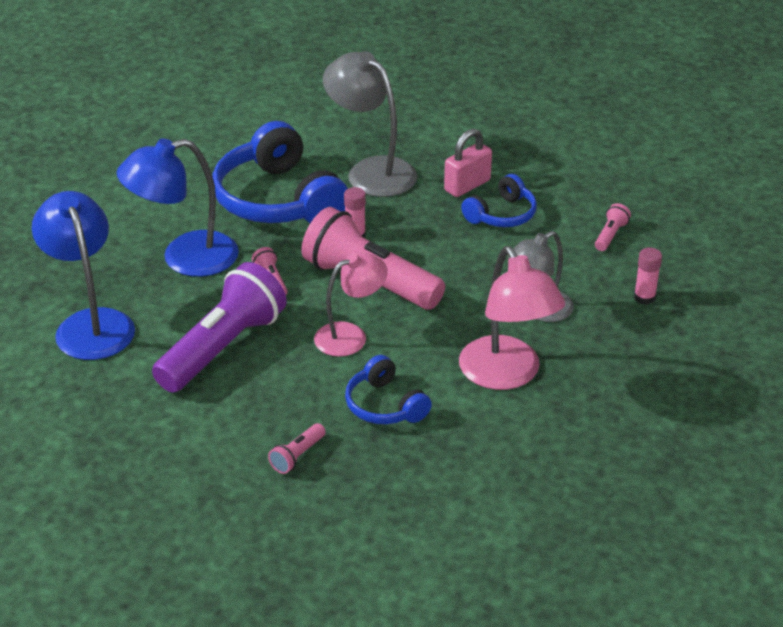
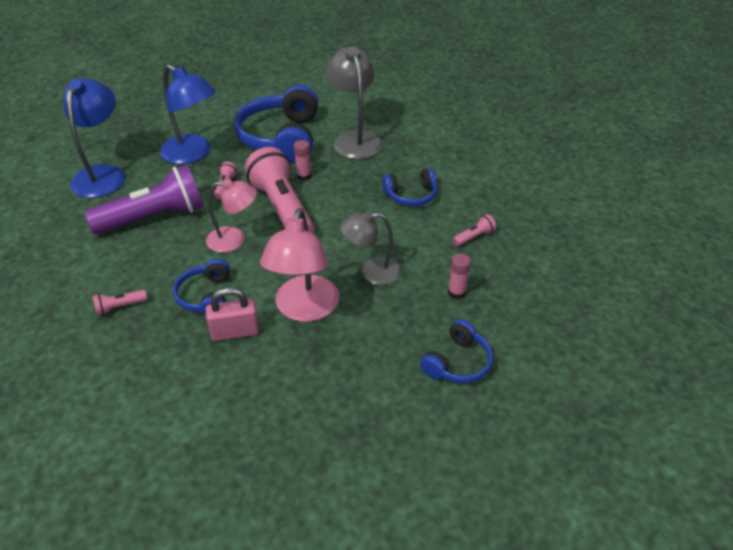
camera: 30 degrees right, 5 degrees up
(185, 258) = (193, 154): blue lamp -> blue lamp turned 150 degrees counterclockwise
(467, 185) = (407, 168): pink padlock -> pink padlock (235, 332)
(706, 362) = (458, 362): none -> blue headphones

